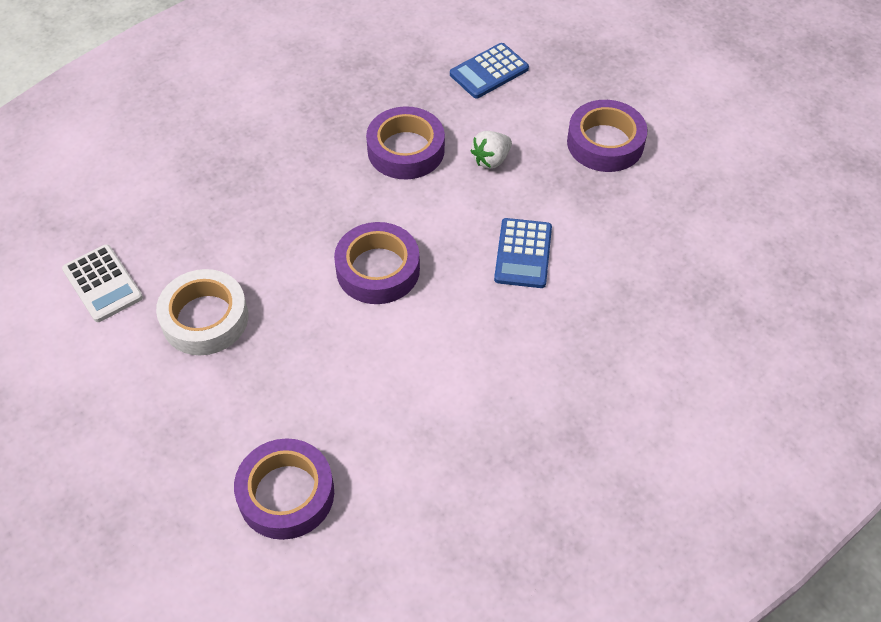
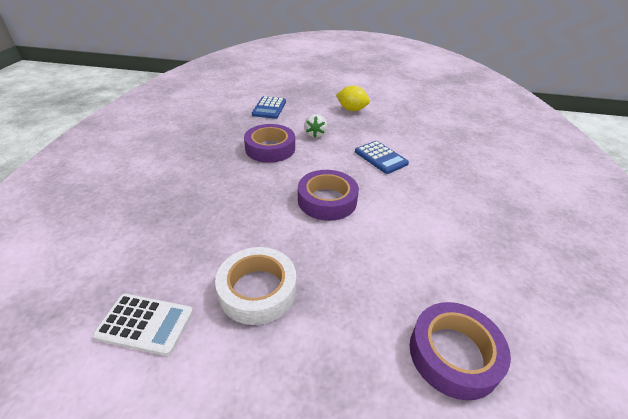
camera: 45 degrees left, 15 degrees down
(605, 143) = (351, 109): purple tape -> yellow lemon

